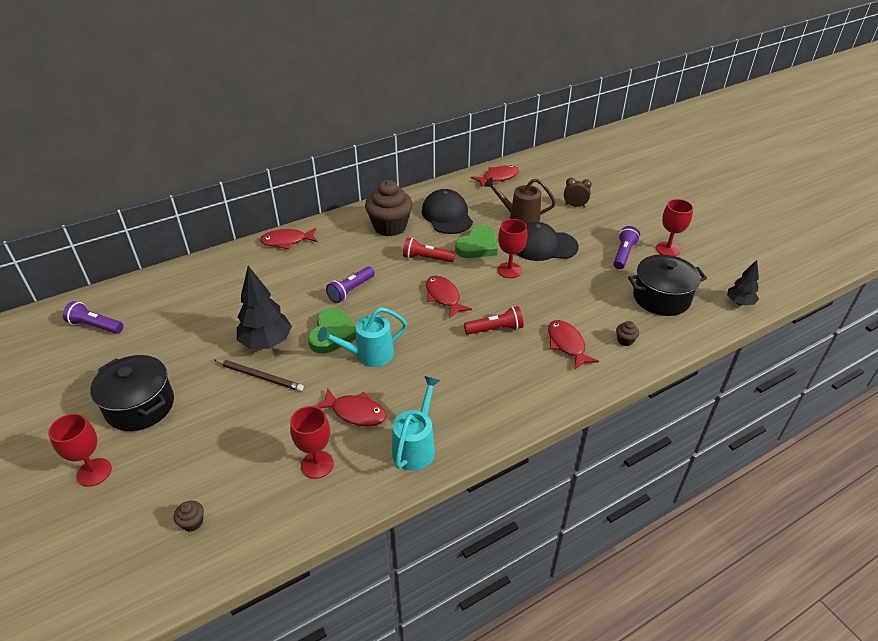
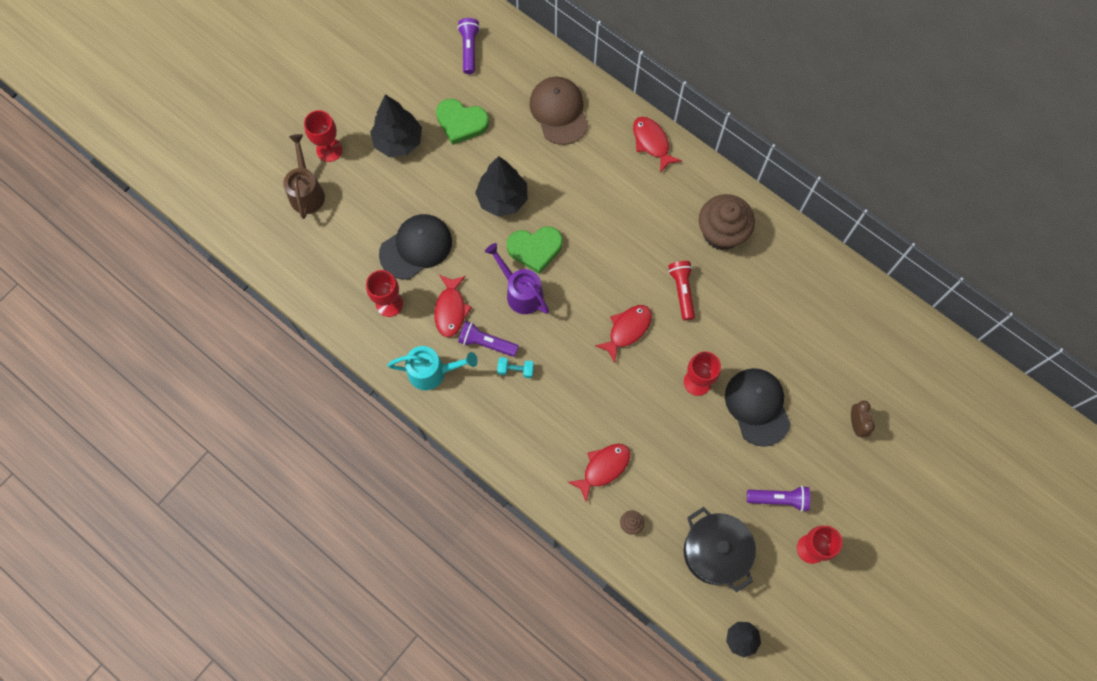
camera: 70 degrees right, 30 degrees up
(140, 406) = (398, 142): black pot -> black tree
(192, 522) = (312, 242): brown cupcake -> none
(213, 284) = (559, 111): none -> brown cap
(260, 376) = (462, 214): brown pencil -> none
(351, 290) = (601, 239): purple flashlight -> purple flashlight (486, 343)
(368, 355) = (520, 292): turquoise watering can -> purple watering can
(445, 379) = (515, 370): none -> turquoise dumbbell
(447, 215) = (770, 285): black cap -> black cap (416, 247)
(477, 246) = (726, 336): green heart -> green heart (461, 122)
(495, 329) = (598, 394): red flashlight -> none
(498, 177) = (878, 317): red fish -> none
(519, 217) = (802, 365): brown watering can -> brown watering can (306, 191)

